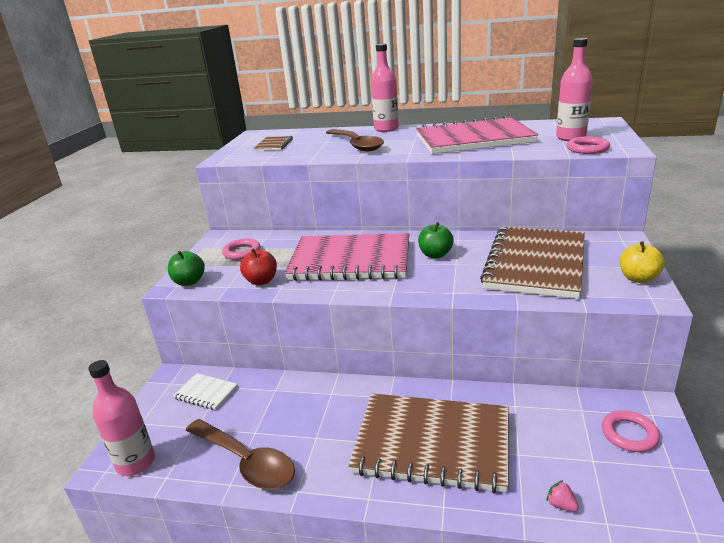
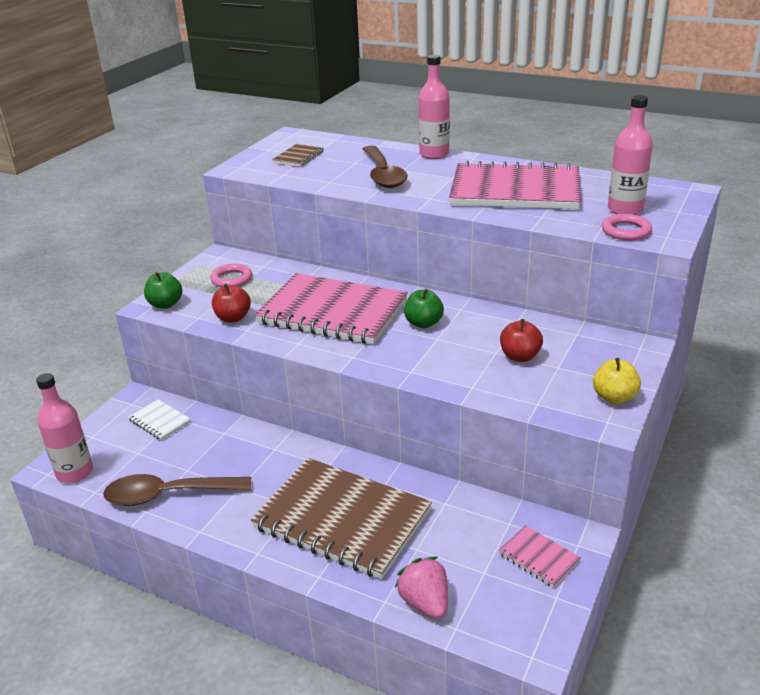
camera: 15 degrees right, 5 degrees up
(246, 462) = (168, 495): brown spoon -> brown spoon turned 120 degrees clockwise
(535, 264) = (520, 356): brown notebook -> red apple
(561, 505) = (425, 602): pink strawberry -> pink strawberry, size x2.04
(629, 434) = (538, 558): pink ring -> pink notebook

